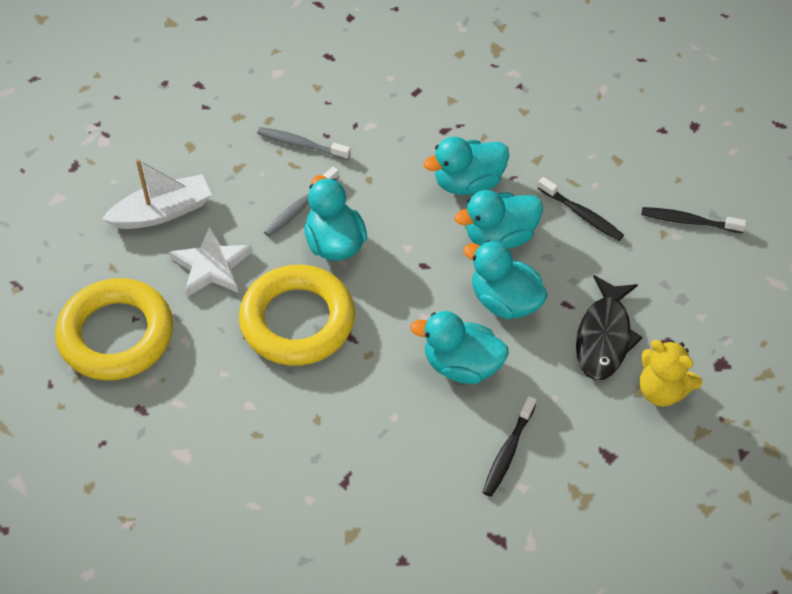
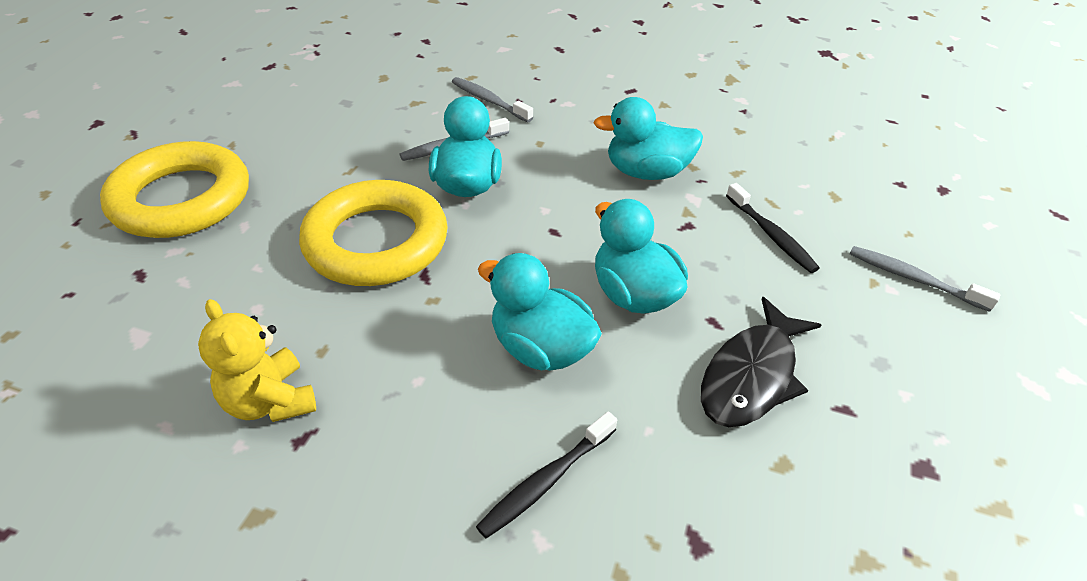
camera: 20 degrees right, 10 degrees down
(162, 212) = (316, 116): white boat -> none
(211, 266) = (326, 169): white star -> none
(499, 236) = (659, 228): turquoise duck -> none
(662, 390) = (817, 475): yellow teddy bear -> yellow teddy bear (270, 401)
(689, 221) = (913, 279): black toothbrush -> grey toothbrush

